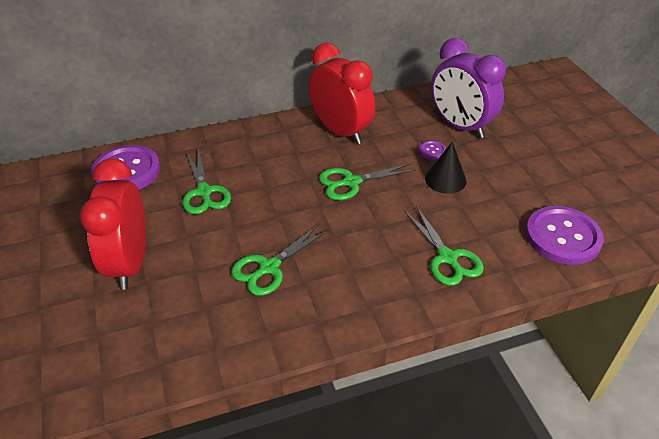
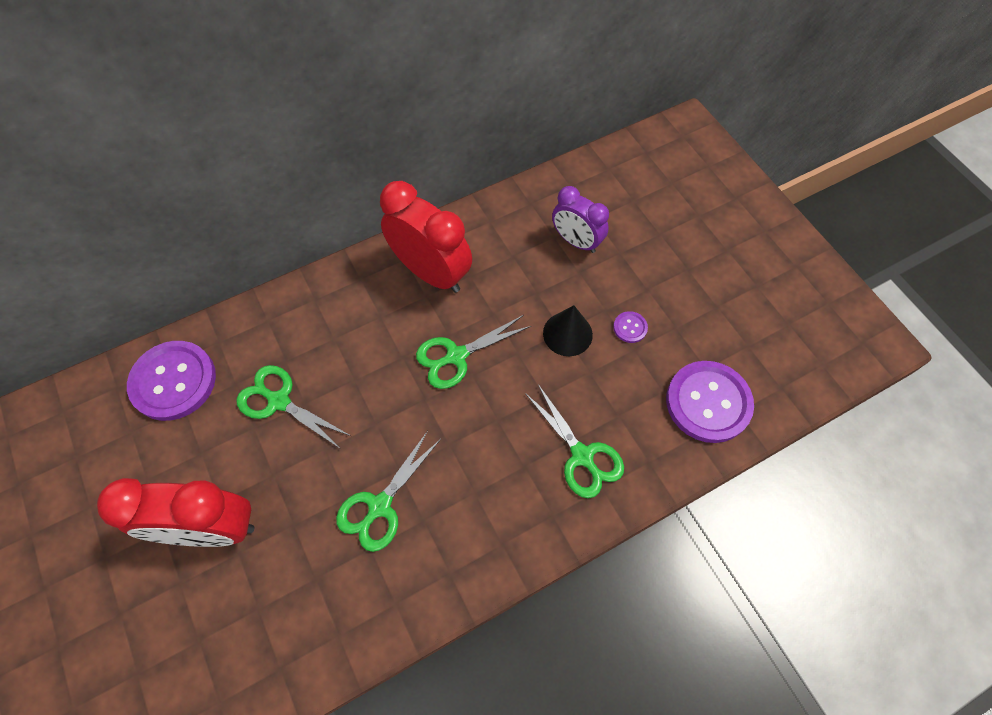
camera: 10 degrees left, 20 degrees up
(130, 263) = (212, 528): red clock -> red clock turned 75 degrees counterclockwise
(204, 192) = (279, 401): green scissors -> green scissors turned 150 degrees clockwise
(432, 151) = (547, 289): purple button -> purple button (630, 327)
(460, 126) = (576, 241): purple clock -> purple clock, size x0.62

